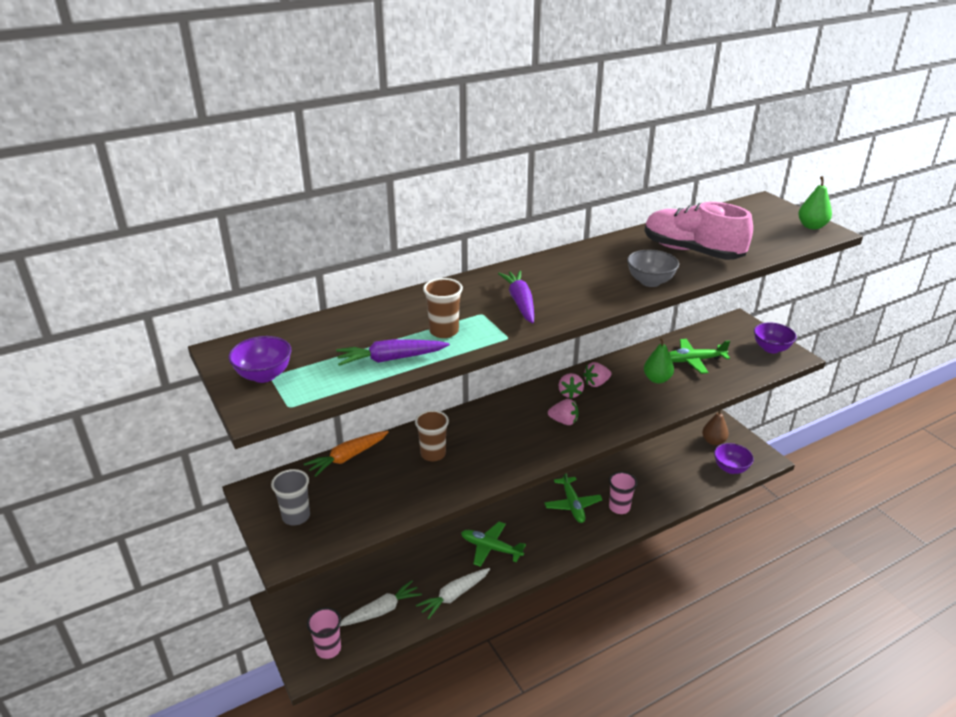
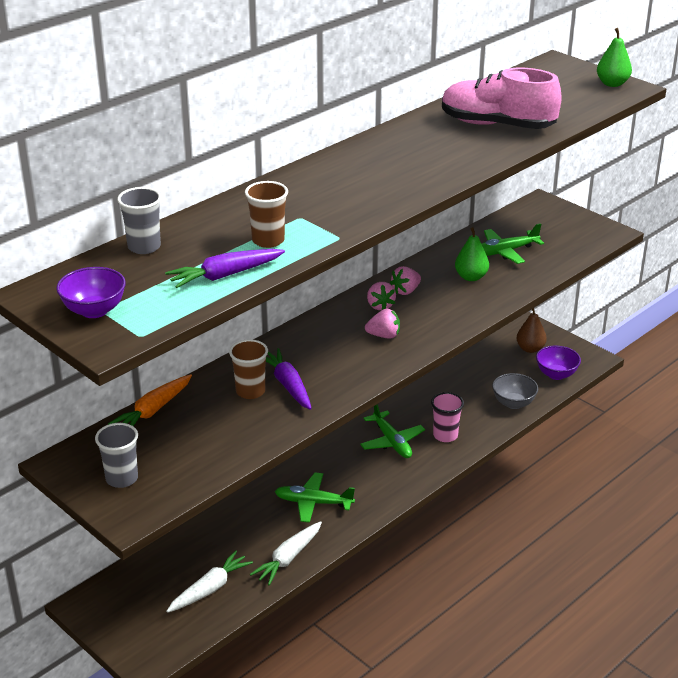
camera: 15 degrees left, 0 degrees up
(328, 649) = (163, 638): pink cup -> none
(337, 322) = (144, 247): none -> grey cup
(520, 302) = (336, 201): purple carrot -> purple carrot (288, 385)
(650, 282) = (465, 162): grey bowl -> grey bowl (513, 403)
(771, 348) = (583, 227): purple bowl -> none

